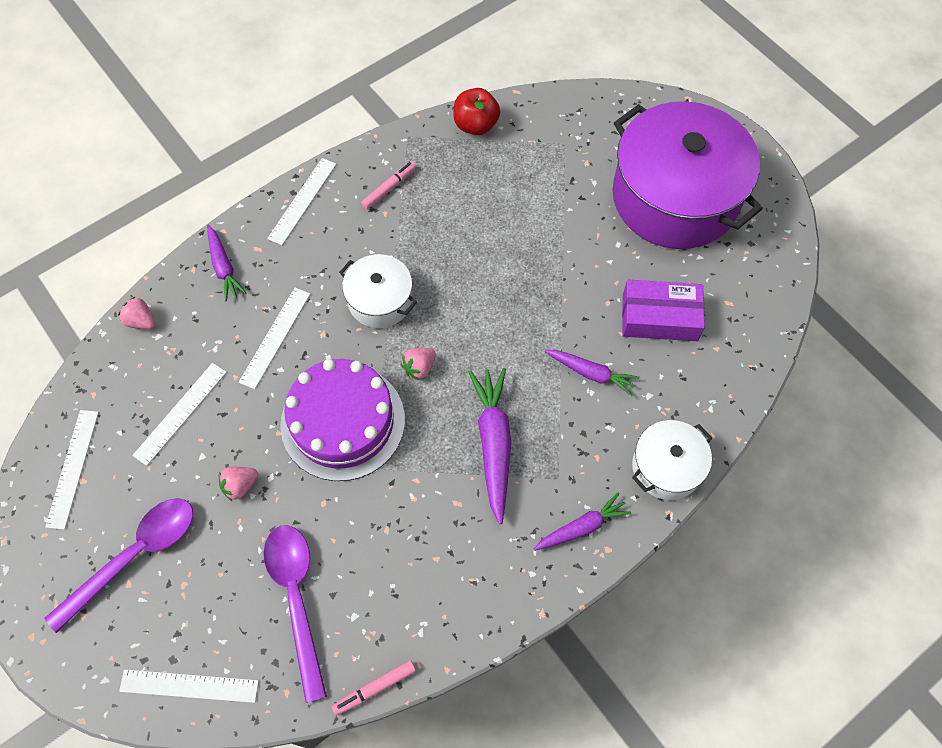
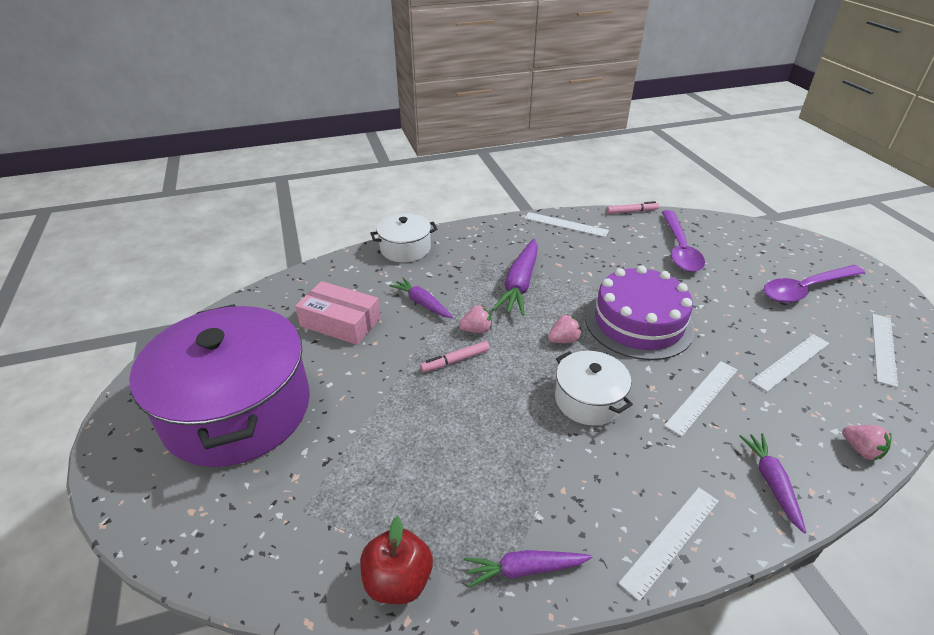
camera: 160 degrees left, 25 degrees down
(189, 686) = (749, 233): white ruler -> white ruler (565, 224)
(240, 486) = (726, 306): pink strawberry -> pink strawberry (476, 330)
(389, 188) = (550, 521): pink marker -> pink marker (455, 361)
(582, 527) = (479, 238): purple carrot -> purple carrot (524, 569)
(659, 317) = (340, 322): purple box -> pink box

